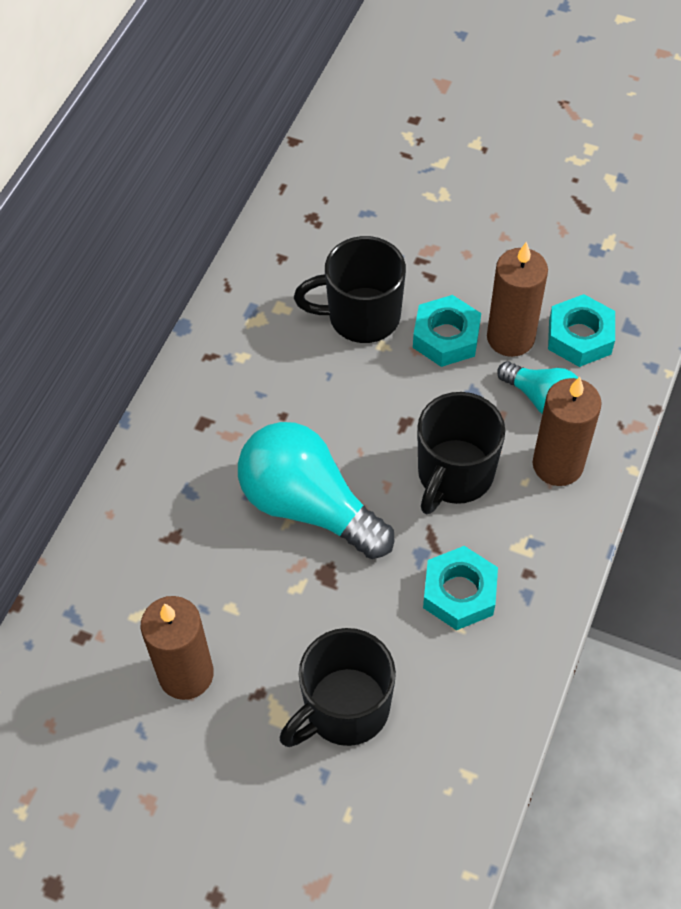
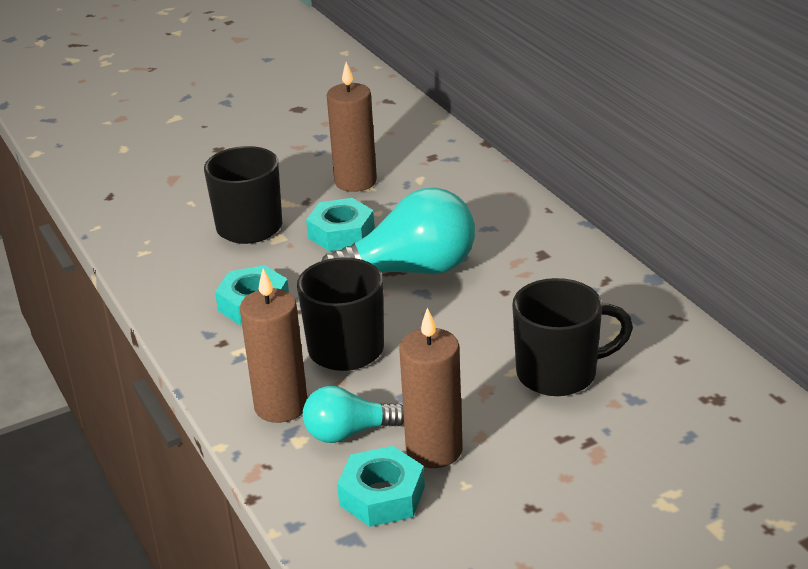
camera: 130 degrees right, 25 degrees down
(361, 316) = (559, 373): black mug -> black mug turned 45 degrees clockwise
(446, 337) = (480, 411): turquoise nut -> turquoise nut (341, 233)

